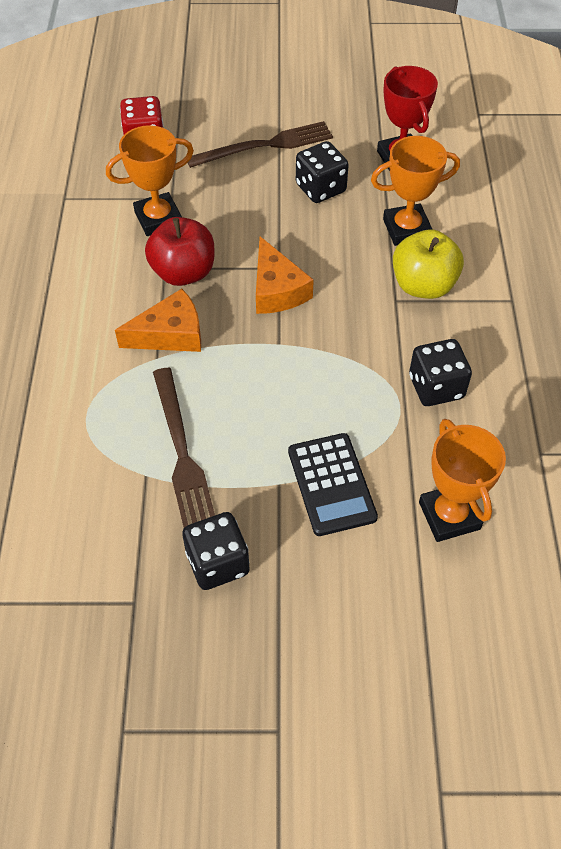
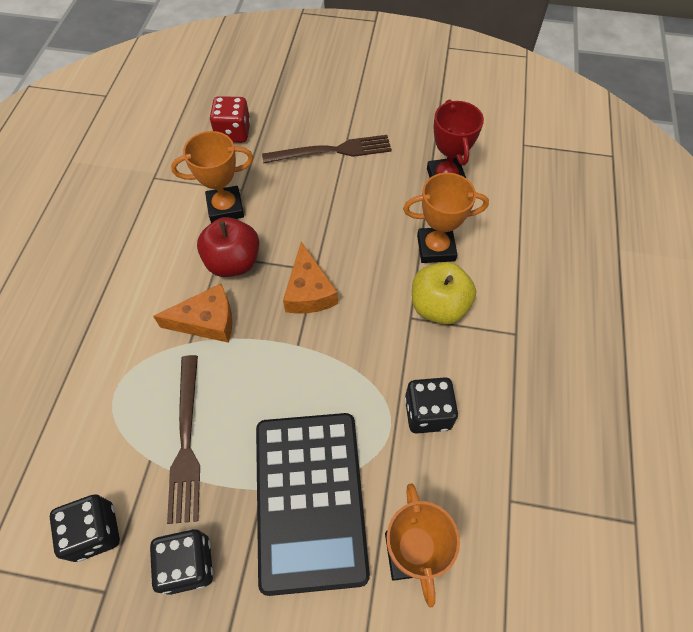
camera: 10 degrees right, 5 degrees up
(320, 188) = (370, 198): black dice -> black dice (95, 532)
(331, 484) = (310, 499): black calculator -> black calculator, size x1.74

